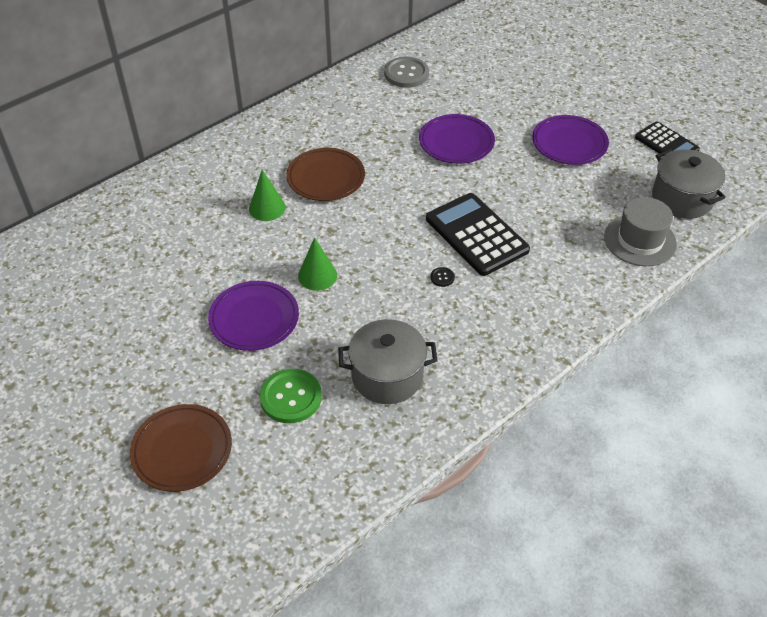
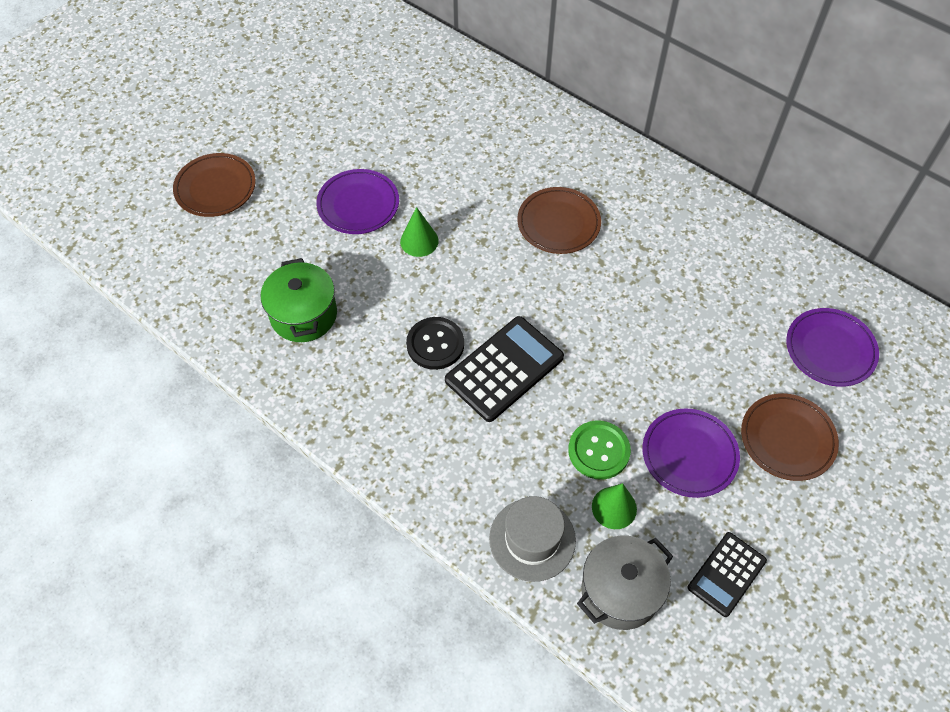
camera: 80 degrees right, 10 degrees up
(267, 208) = (502, 185): green cone -> green cone (614, 507)
(291, 397) = (273, 248): green button -> green button (598, 451)
(387, 376) = (303, 315): grey pot -> green pot
(406, 74) = (764, 268): grey button -> none
(442, 277) = (435, 344): black button -> black button, size x2.29
(456, 142) = (653, 334): purple plate -> purple plate (830, 349)
(559, 94) = (787, 439): none -> brown plate

